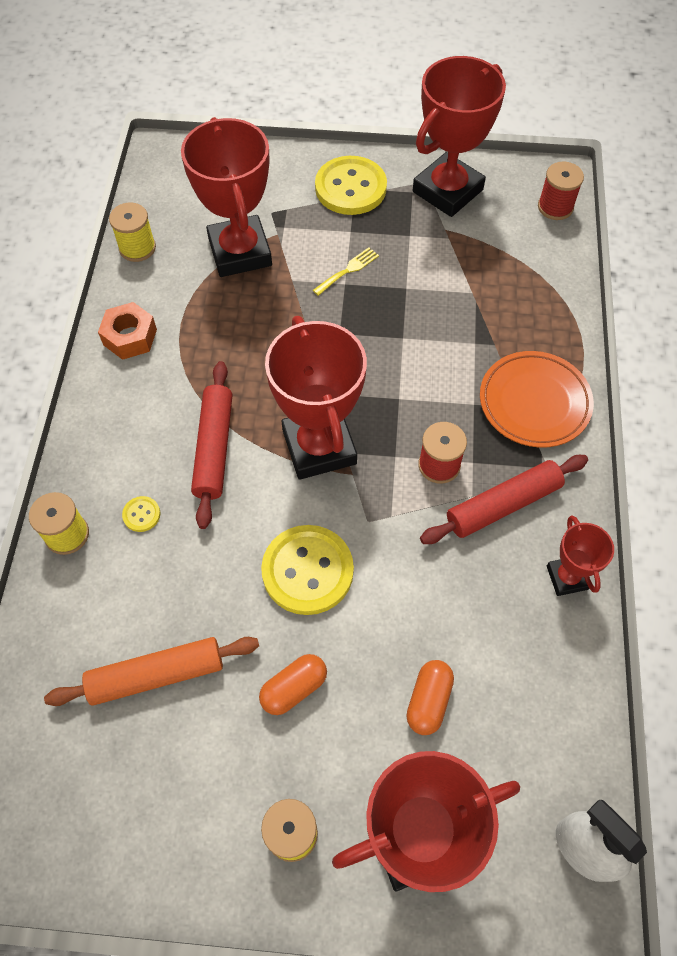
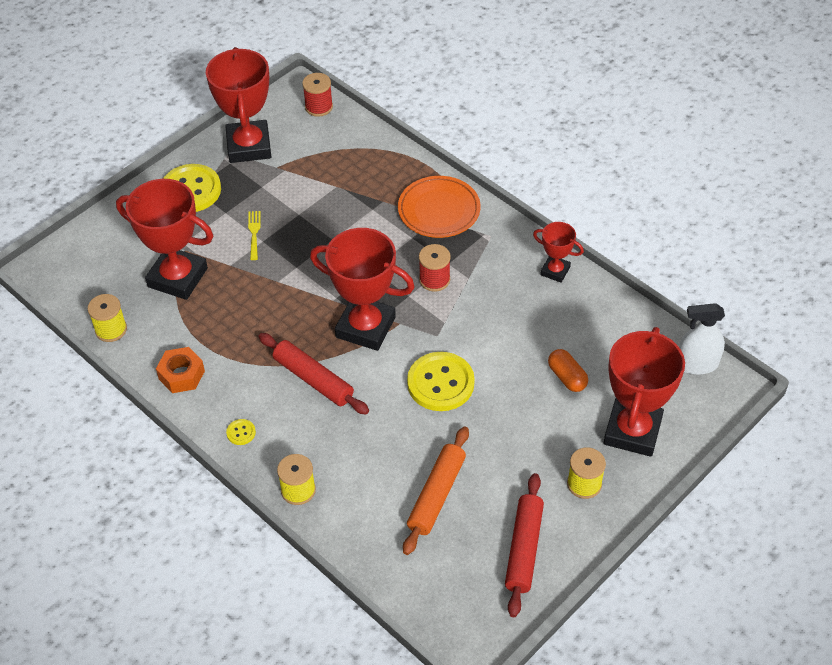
camera: 50 degrees left, 10 degrees down
(141, 514) = (323, 443): yellow button -> yellow button (241, 432)
(294, 688) = (505, 433): orange capsule -> none
(503, 505) = (487, 268): red rolling pin -> red rolling pin (524, 549)

